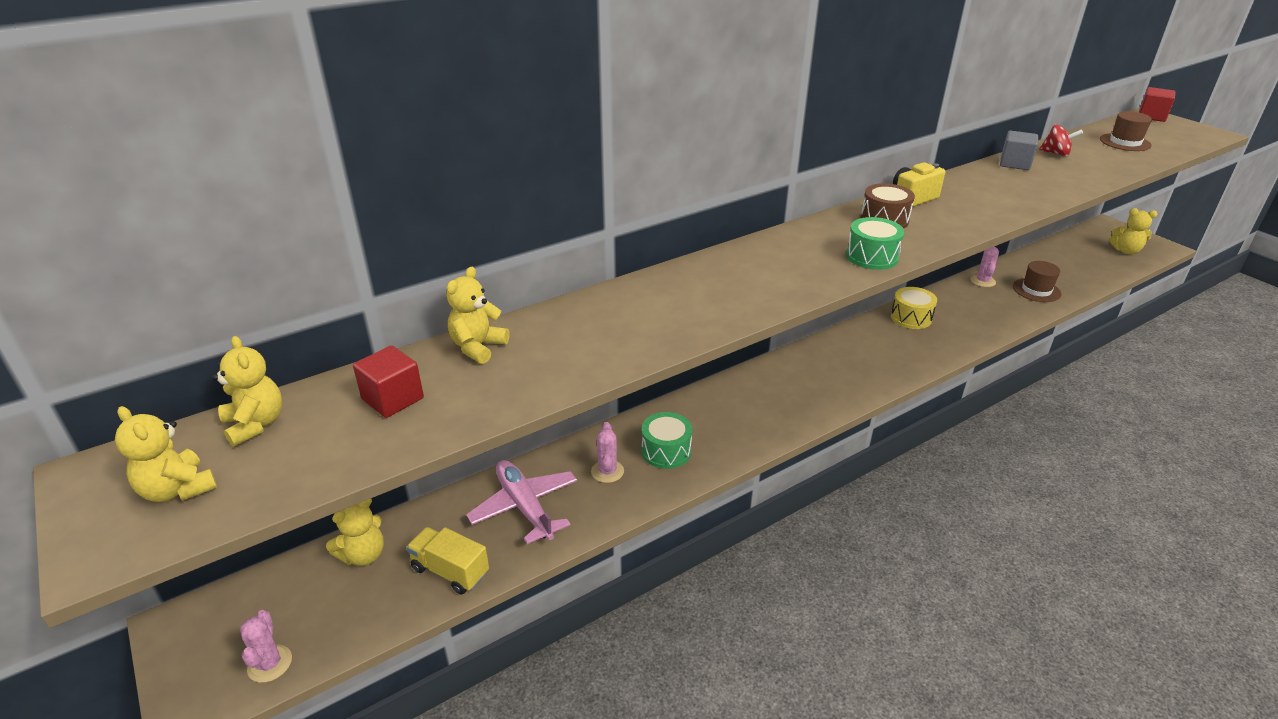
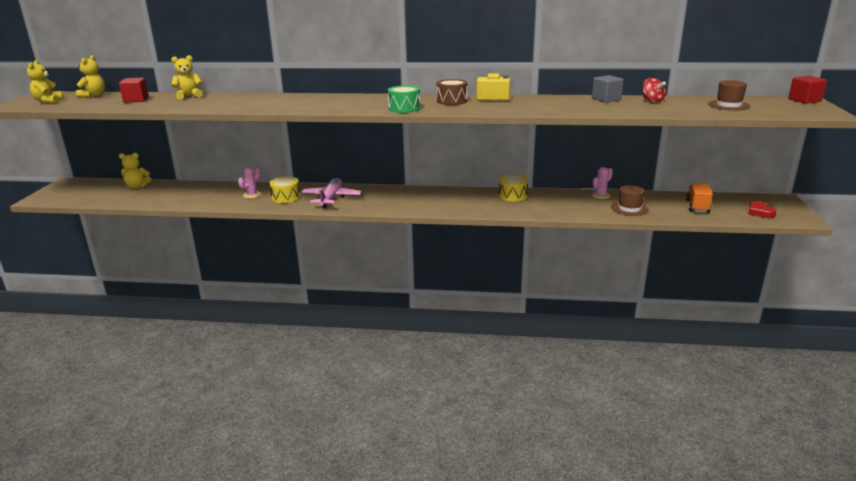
camera: 40 degrees right, 10 degrees down
(270, 664) = (69, 199): pink cactus -> none
(450, 571) = (150, 199): yellow truck -> none
(525, 506) = (205, 193): pink plane -> pink plane (331, 198)
(666, 451) = (286, 197): green drum -> yellow drum
(1076, 262) = (697, 206): none -> orange truck
(1126, 251) = (760, 212): yellow teddy bear -> red heart

